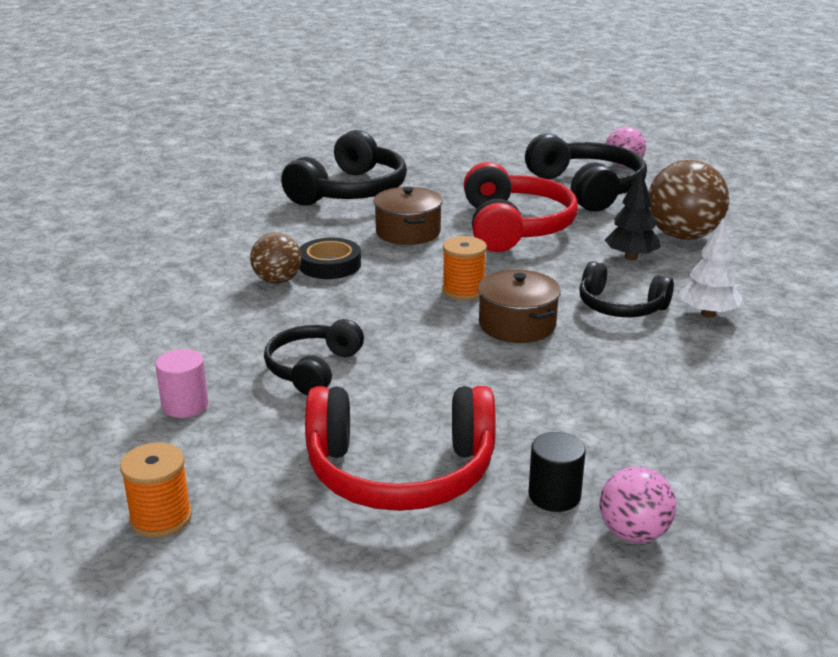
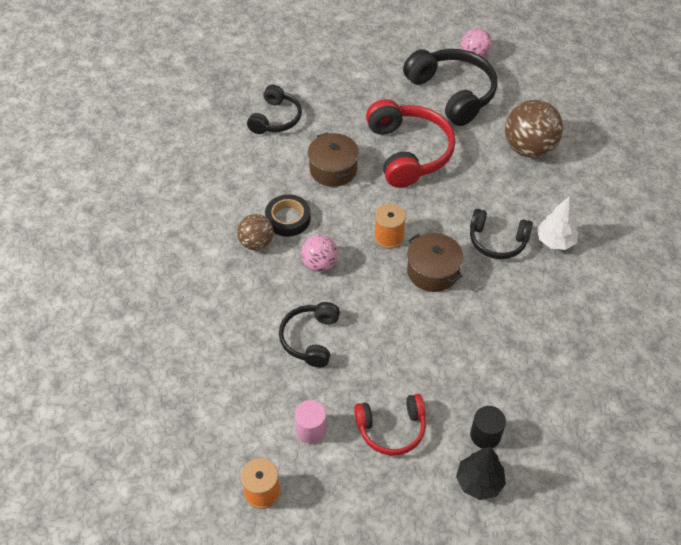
camera: 10 degrees left, 25 degrees up
(185, 405) = (240, 388): pink cylinder -> pink cylinder (311, 429)
(350, 191) = (275, 119): black headphones -> black headphones, size x0.60
(400, 471) = (391, 429): red headphones -> red headphones, size x0.60
(631, 257) = (496, 181): black tree -> black tree (479, 482)
(633, 533) = (534, 459): pink ball -> pink ball (319, 264)

